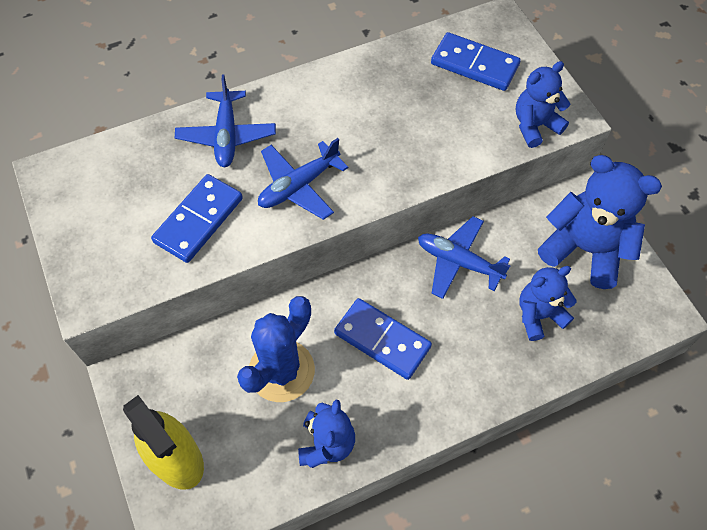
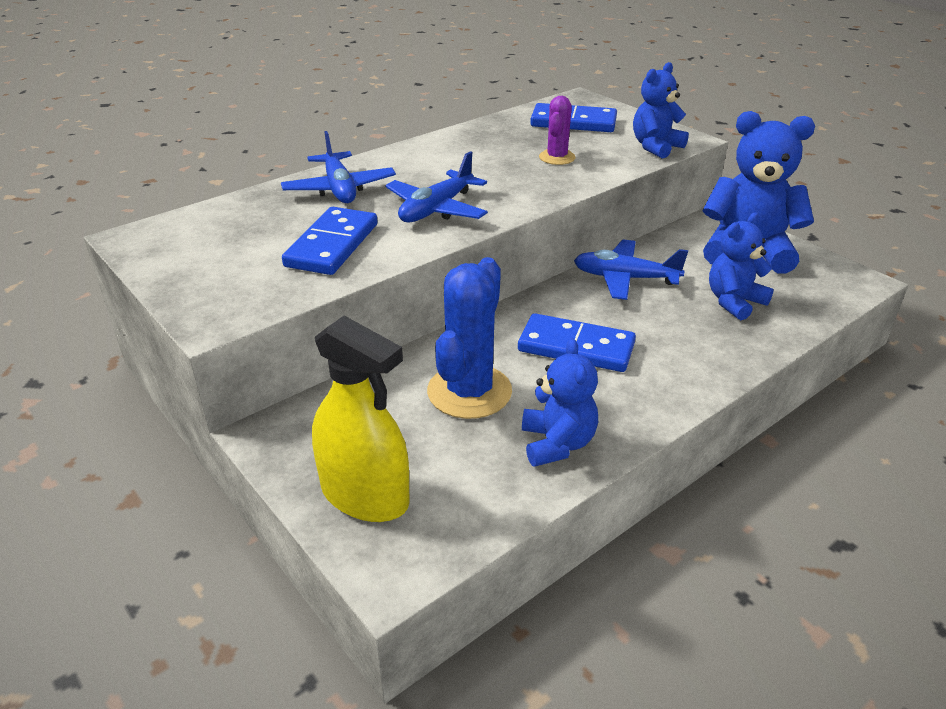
camera: 15 degrees left, 25 degrees down
(434, 124) = (557, 157): none -> purple cactus

